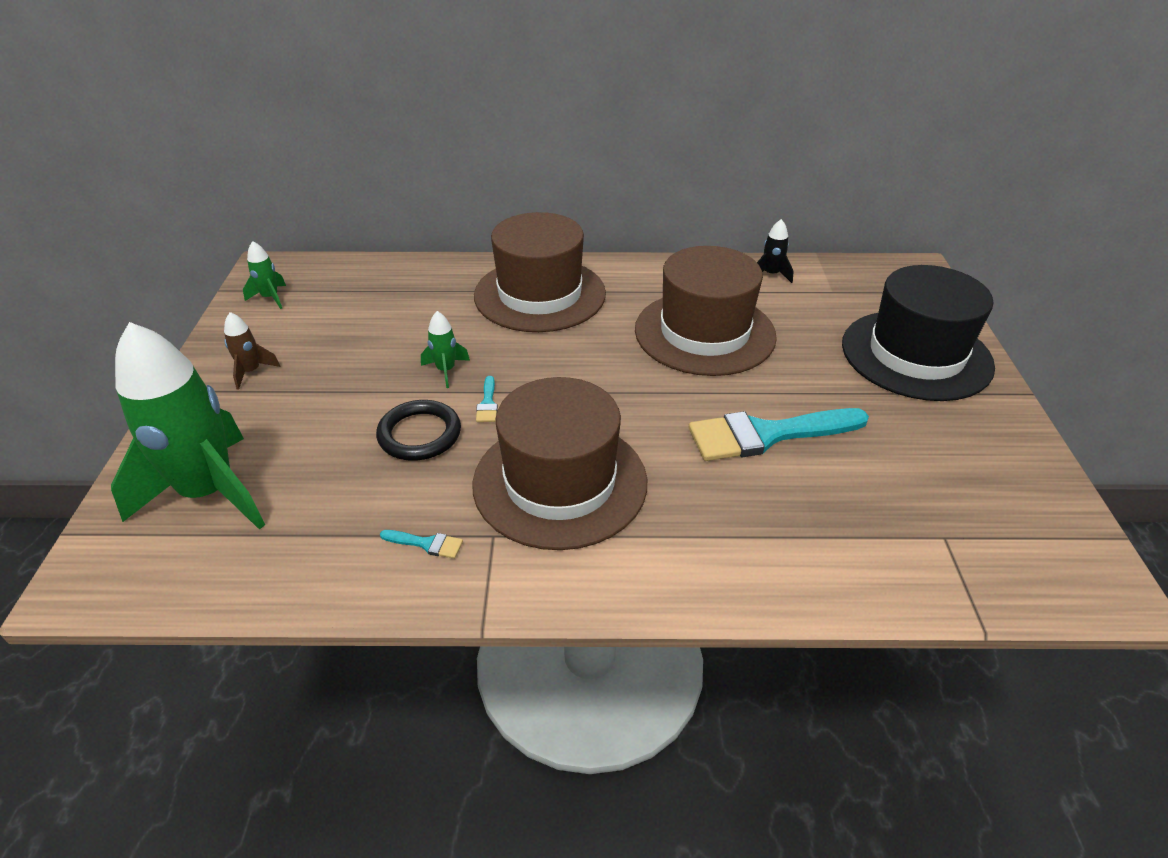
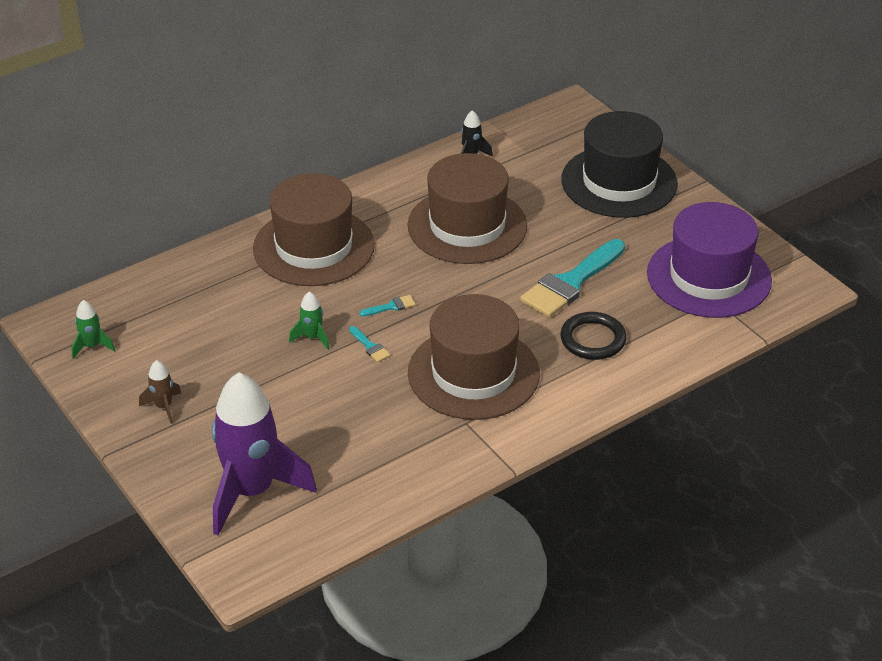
camera: 35 degrees left, 0 degrees up
(209, 493) = (252, 491): green rocket -> purple rocket
(419, 434) = (348, 388): black ring -> black ring (593, 339)
(426, 544) = (432, 447): turquoise brush -> turquoise brush (391, 306)
(956, 505) = (709, 277): none -> purple hat

